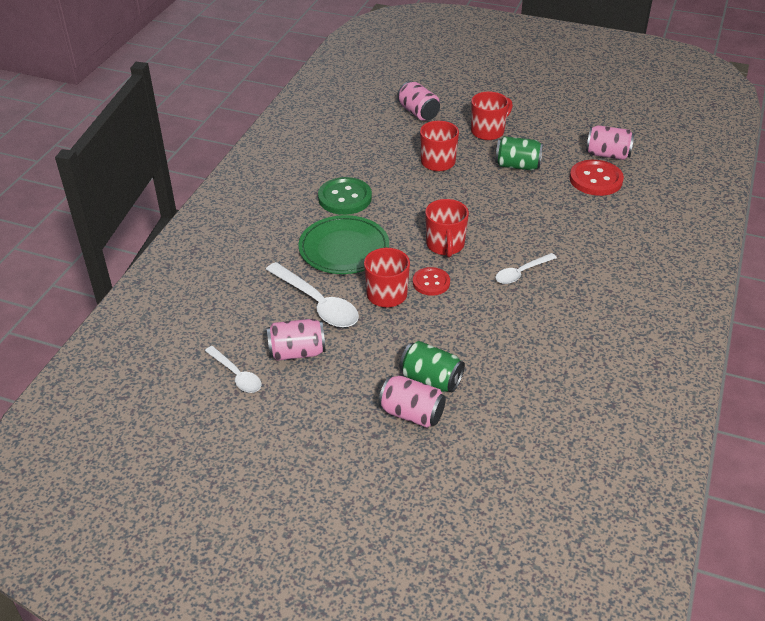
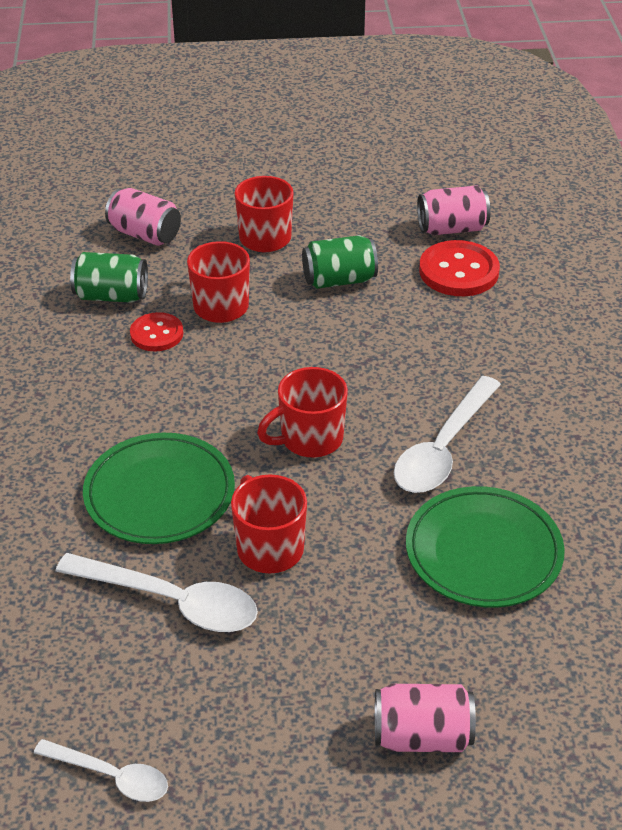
camera: 25 degrees left, 0 degrees up
(297, 352) = (187, 698): pink can -> none
(345, 198) = (112, 407): green button -> none
(431, 282) = (324, 507): red button -> red button (156, 334)
(431, 379) = (416, 668): green can -> green can (111, 296)
(445, 245) = (310, 439): red mug -> red mug turned 90 degrees clockwise
(509, 334) = (483, 552): none -> green plate
(521, 273) = (443, 448): white spoon -> white spoon, size x1.65

